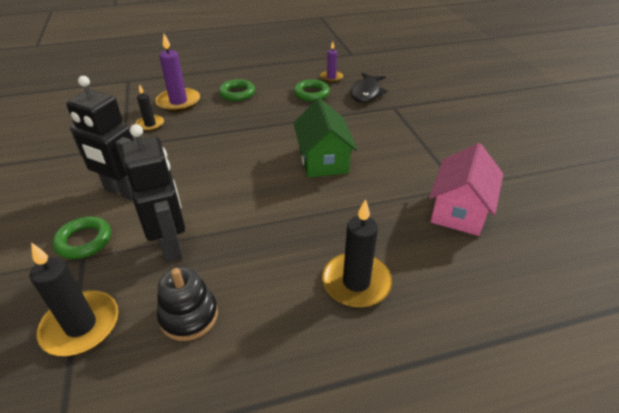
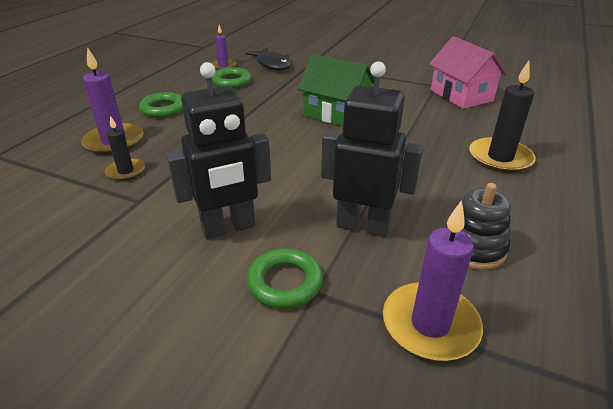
camera: 50 degrees left, 5 degrees down
(81, 326) = (430, 324): black candle -> purple candle

